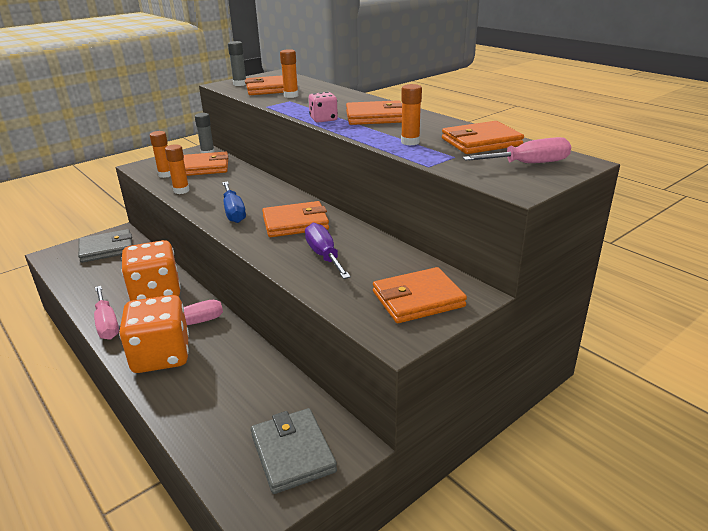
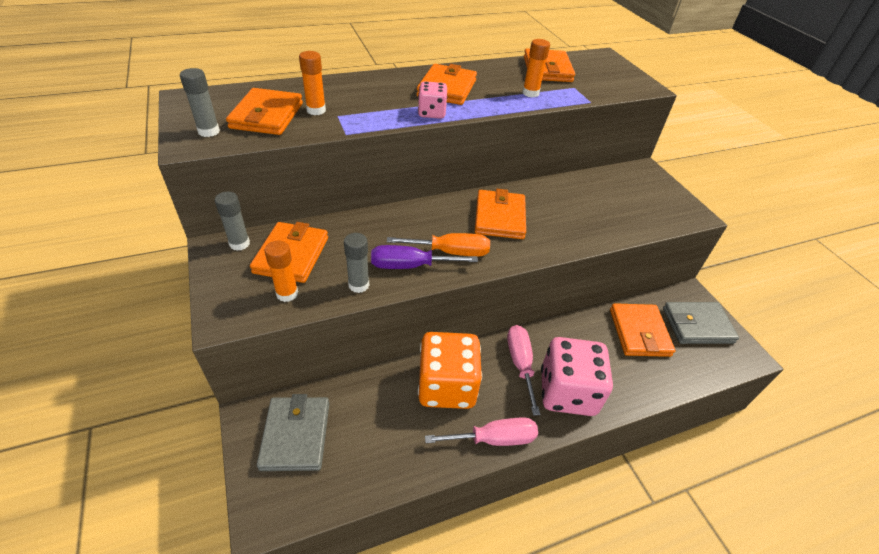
camera: 75 degrees left, 15 degrees up
(161, 356) = (567, 392): orange dice -> pink dice
(181, 191) = (358, 285): orange glue stick -> grey glue stick
(233, 212) = (451, 252): blue screwdriver -> orange screwdriver
(324, 255) = (570, 216): purple screwdriver -> purple screwdriver (410, 266)
(418, 299) = (648, 192): orange wallet -> orange wallet (639, 332)
(528, 164) = (601, 70): pink screwdriver -> none

